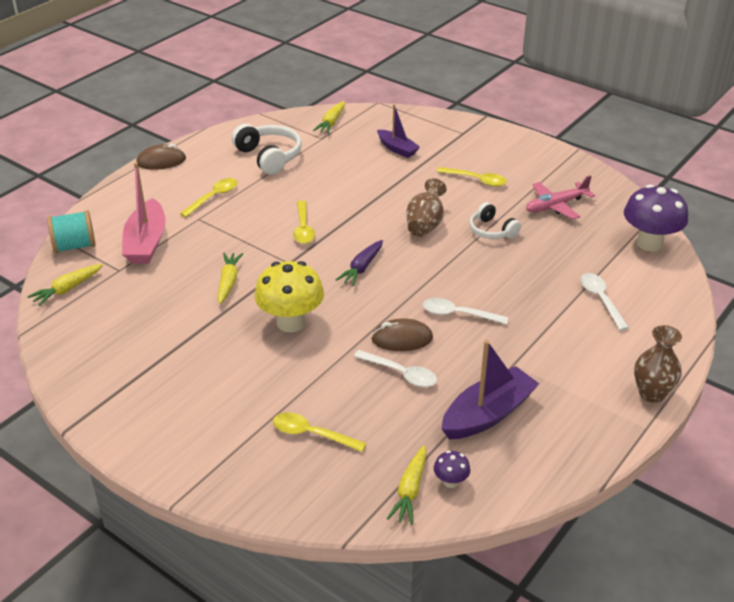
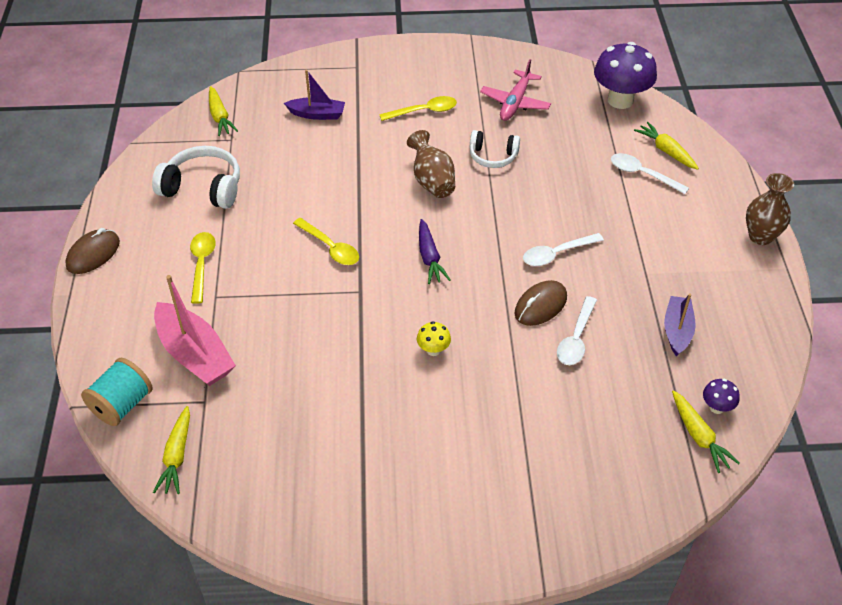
camera: 40 degrees left, 10 degrees up
(228, 282) = (329, 346): yellow carrot -> yellow carrot (666, 151)
(291, 322) = (433, 350): yellow mushroom -> yellow mushroom, size x0.45
(312, 434) = (574, 442): yellow spoon -> none
(401, 373) = (576, 338): white spoon -> white spoon turned 120 degrees clockwise
(487, 414) = (677, 331): purple boat -> purple boat, size x0.62

